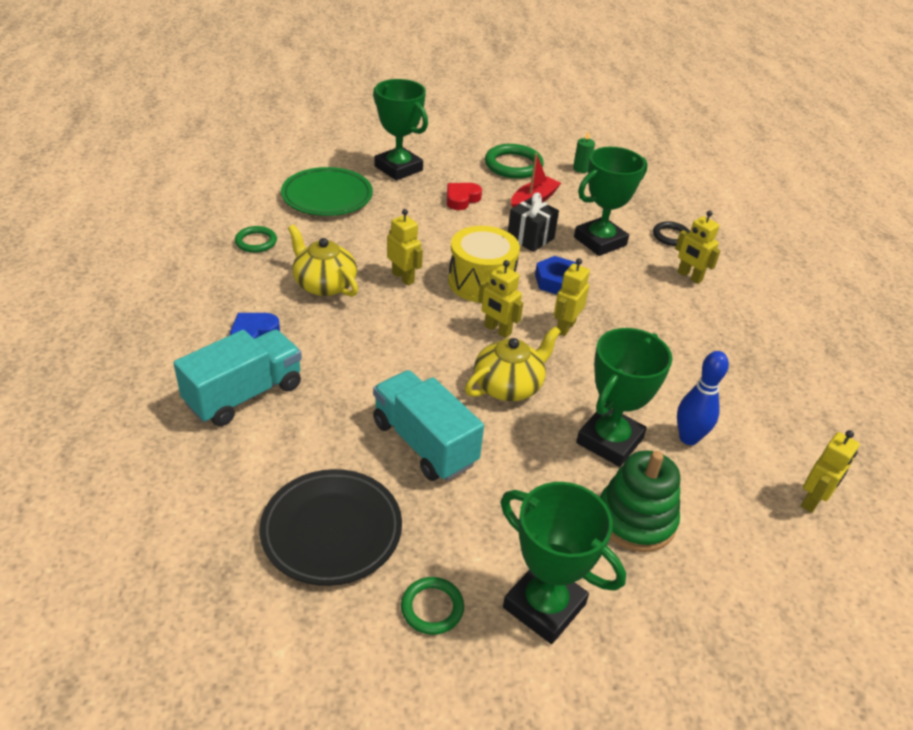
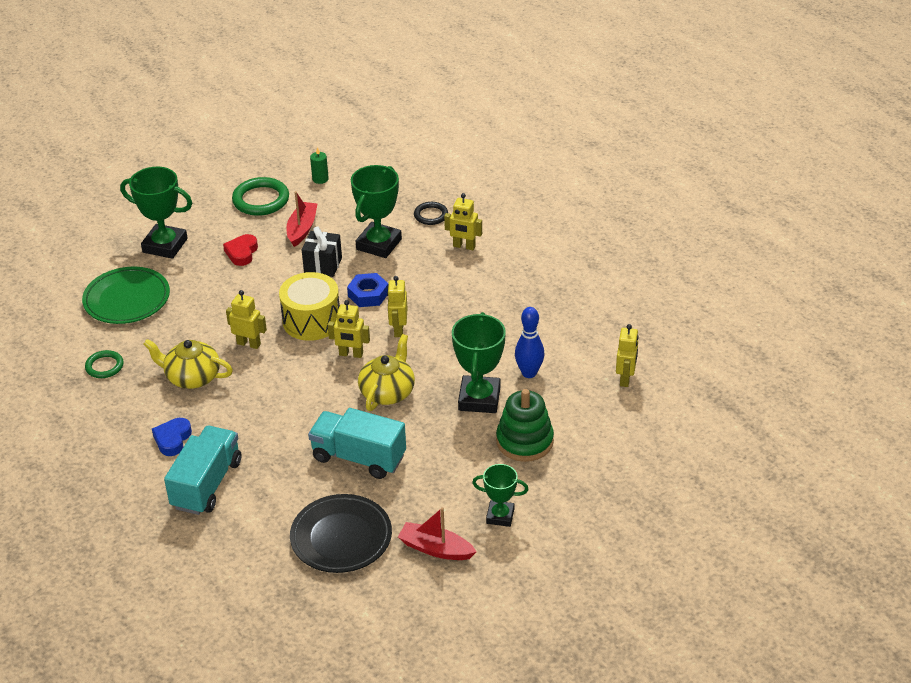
camera: 25 degrees left, 0 degrees up
(432, 608) = (435, 549): green ring -> red boat
(544, 606) = (500, 516): green trophy -> green trophy, size x0.60

